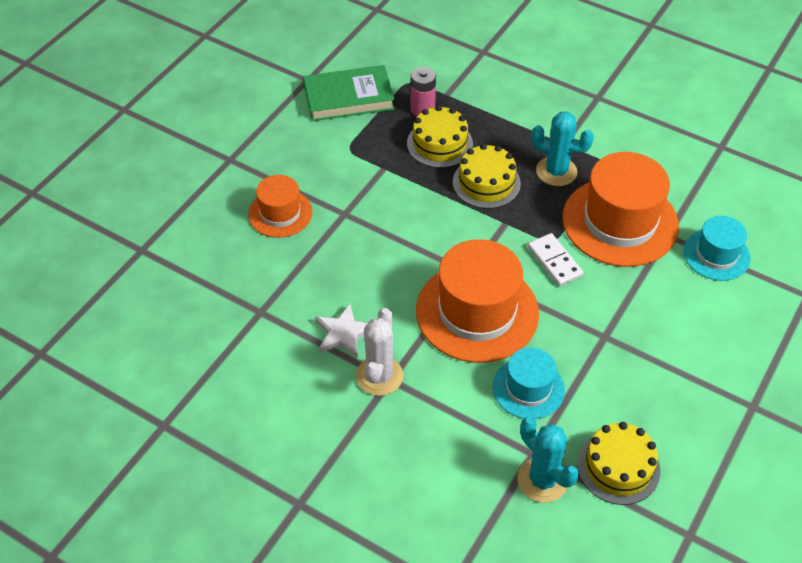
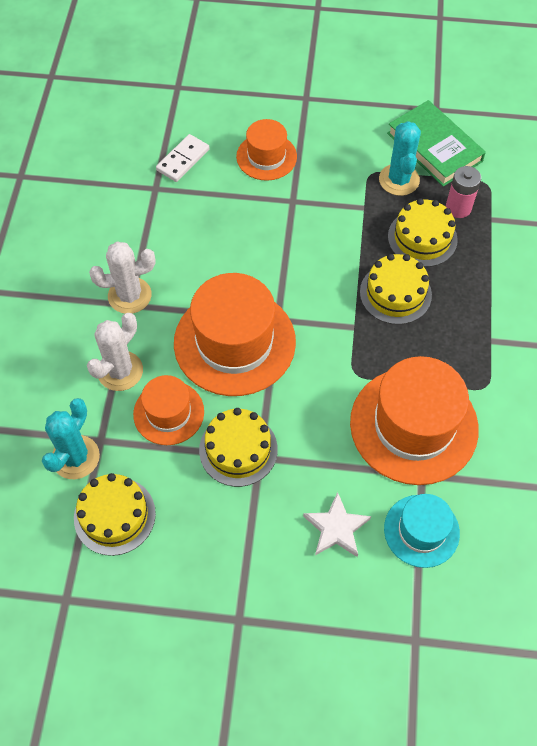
camera: 65 degrees right, 10 degrees up
(344, 334) = (161, 253): white star -> white star (336, 528)
(463, 412) = (120, 371): none -> white cactus
(528, 388) = (168, 413): turquoise hat -> orange hat
(554, 261) = (329, 384): white domino -> white domino (183, 160)
(556, 171) = (448, 347): turquoise cactus -> turquoise cactus (399, 180)
(590, 349) = (238, 449): none -> yellow cake

